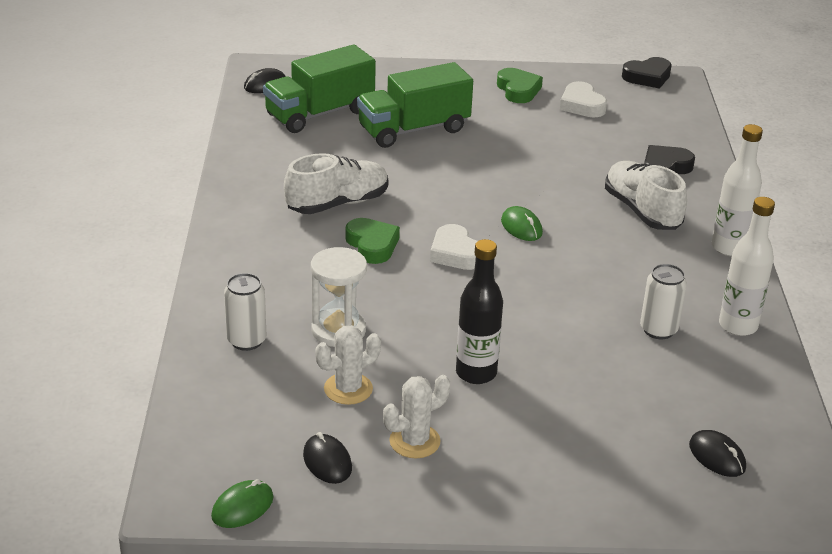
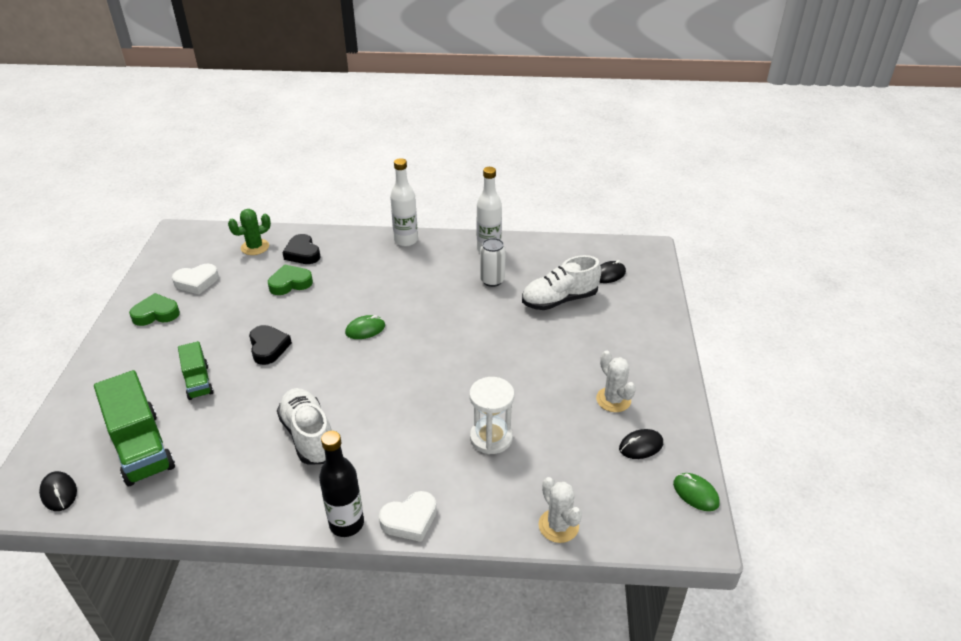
camera: 85 degrees left, 5 degrees up
(246, 340) = (504, 496): white can -> none
(348, 389) = (561, 433): white cactus -> white cactus (558, 526)
(372, 245) = (376, 415): green heart -> green heart (290, 283)
(413, 129) = (198, 382): green truck -> green truck, size x0.57
(455, 253) = (395, 367): white heart -> white heart (410, 520)
(476, 373) = (539, 365): black bottle -> black bottle (346, 524)
(642, 211) = (356, 270): white shoe -> white shoe (559, 300)
(647, 77) = (167, 245): black heart -> black heart (268, 347)
(665, 133) = (255, 247): none -> green cactus

